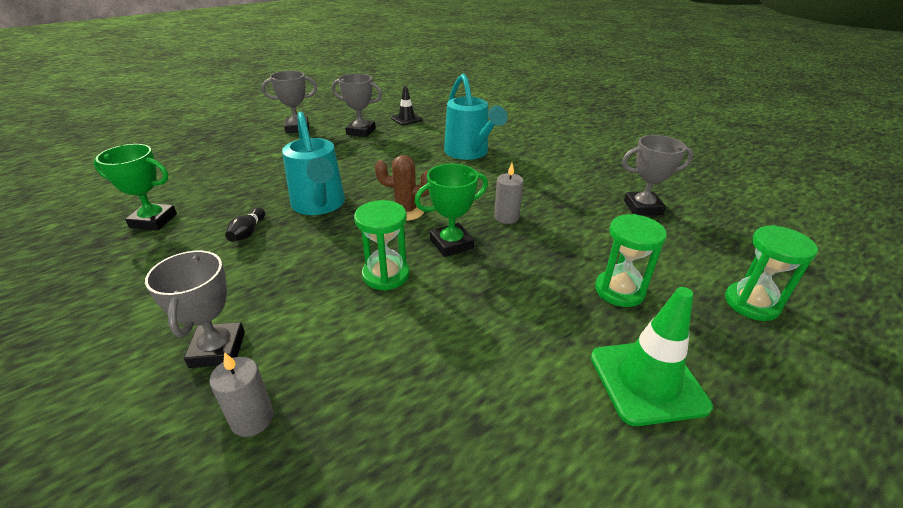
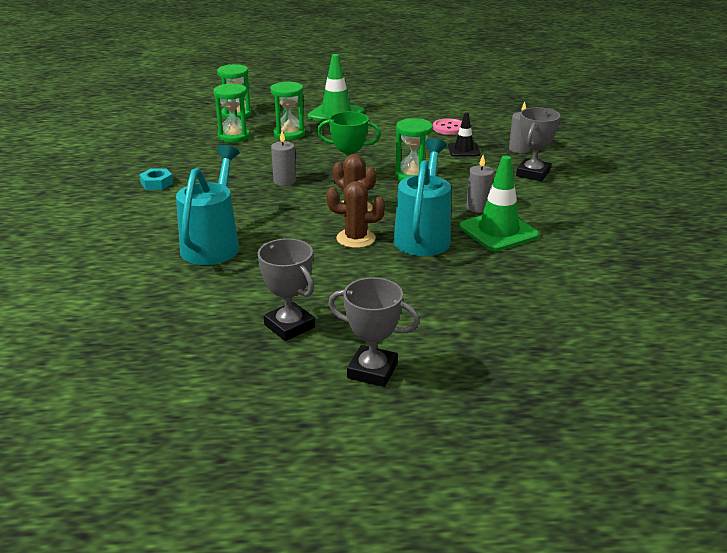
camera: 145 degrees left, 5 degrees down
(153, 221) = (586, 269): green trophy -> none
(248, 232) = (498, 231): black bowling pin -> green traffic cone
(280, 255) = (478, 207): none -> grey candle
(375, 186) = (356, 238): none -> brown cactus
(406, 119) = (197, 330): black traffic cone -> black traffic cone (463, 150)
(420, 437) = (449, 128): none -> pink button
(598, 178) = (157, 183): none -> turquoise nut
(642, 207) = (178, 158): grey trophy -> none
(663, 258) = (234, 136): none -> green hourglass

